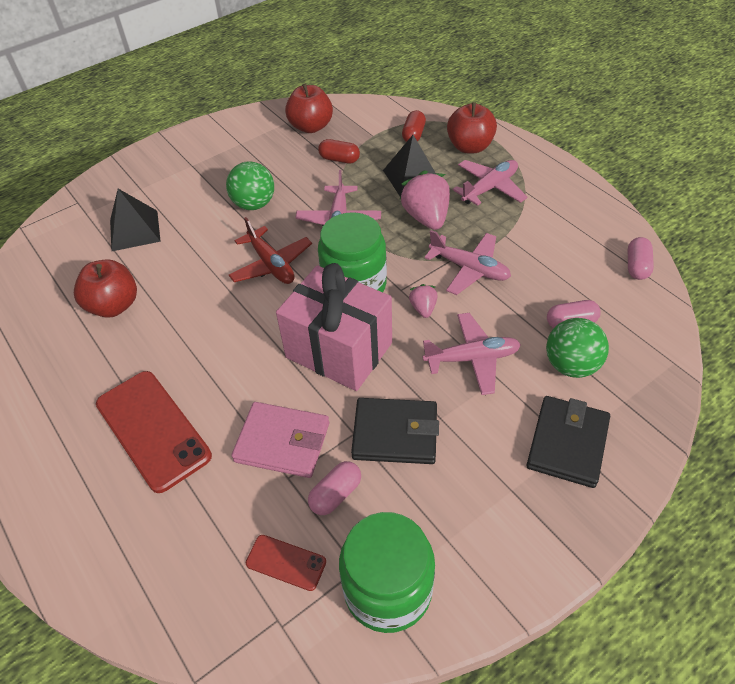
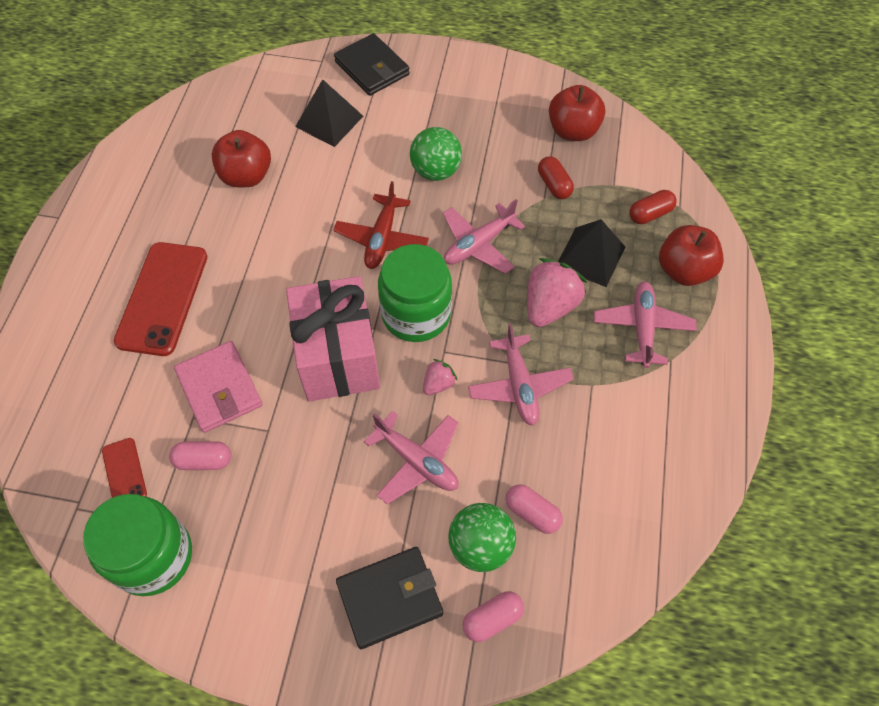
camera: 45 degrees right, 10 degrees up
(395, 433) = (291, 460): black wallet -> black wallet (372, 68)
(489, 188) = (642, 328): pink plane -> pink plane turned 90 degrees counterclockwise
(637, 266) = (663, 525): pink capsule -> pink capsule (492, 619)

